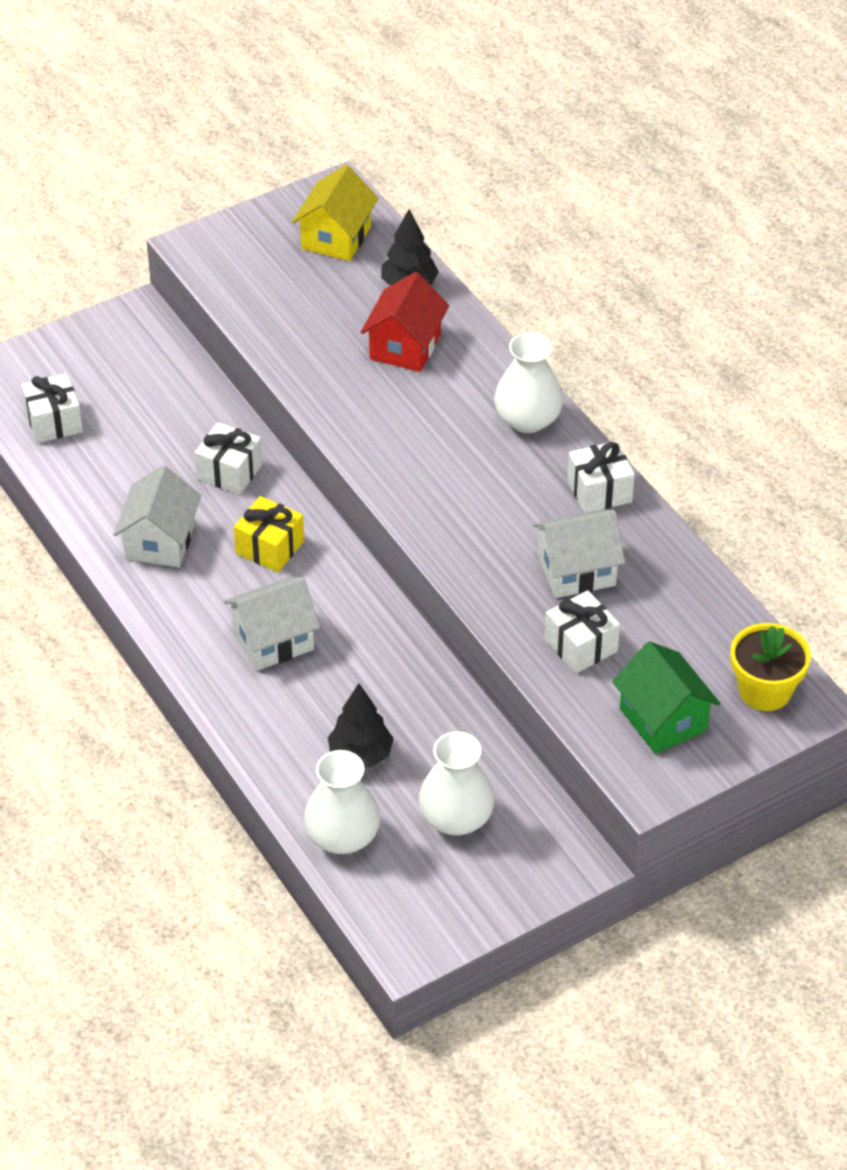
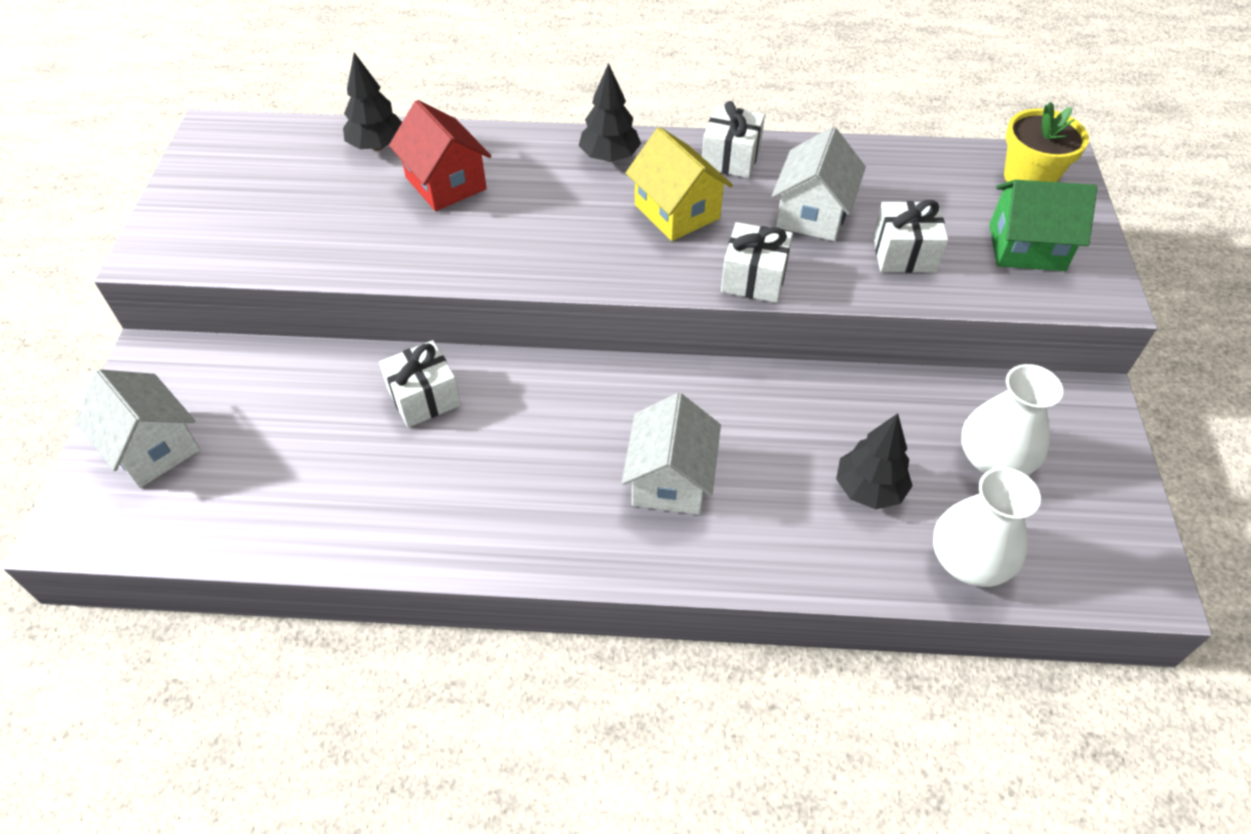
camera: 55 degrees left, 5 degrees up
(54, 421) = (204, 504): white gift -> white gift (754, 278)
(160, 541) = (459, 501): white house -> white house (153, 447)
(270, 547) = (548, 418): yellow gift -> none
(336, 237) = (266, 159): yellow house -> yellow house (677, 211)
(527, 419) = (609, 157): white vase -> black tree

